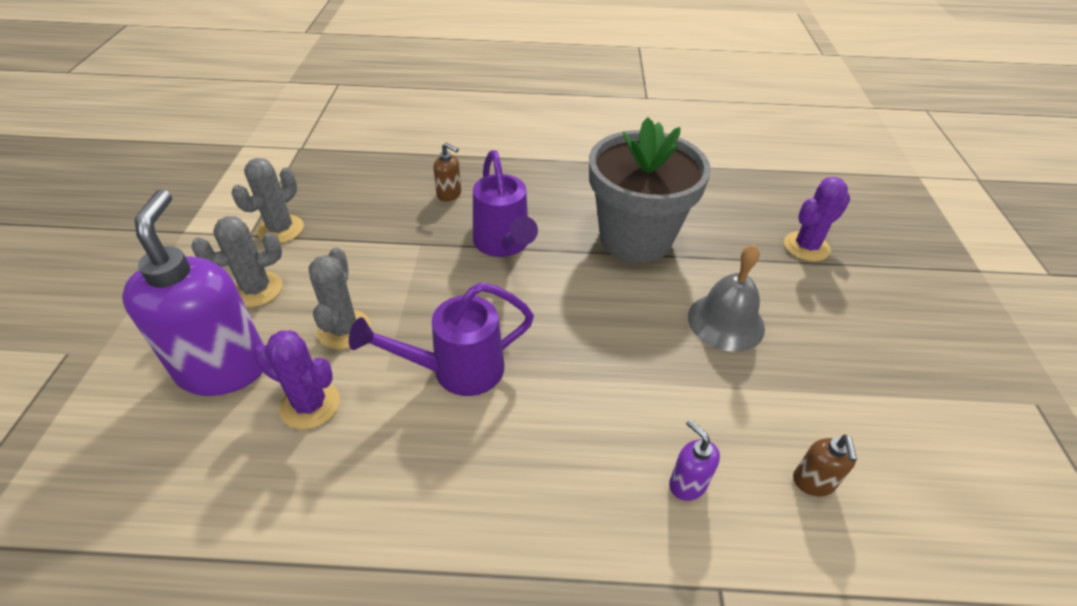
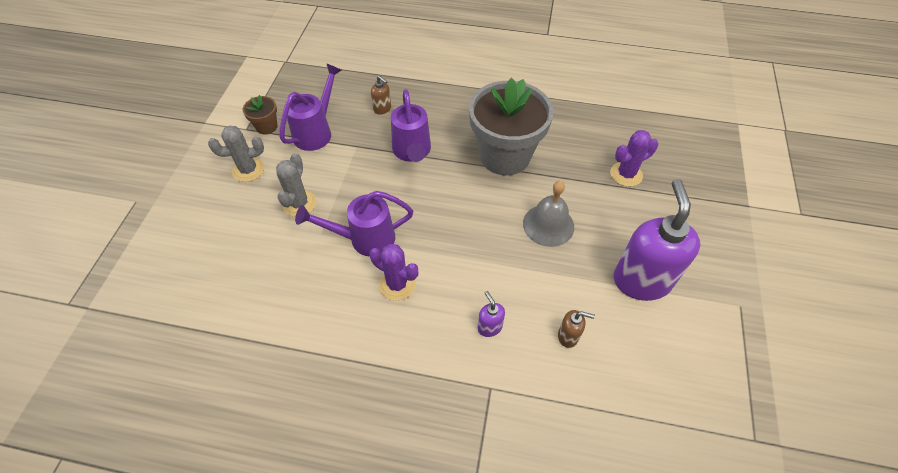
camera: 10 degrees right, 10 degrees up
(224, 368) = (225, 221): purple soap dispenser -> purple soap dispenser (641, 280)
(280, 229) = (266, 126): grey cactus -> brown flower pot
(310, 405) = (274, 251): purple cactus -> purple cactus (397, 284)
(357, 230) = (316, 131): none -> purple watering can
(813, 482) = (568, 336): brown soap dispenser -> brown soap dispenser turned 90 degrees counterclockwise

